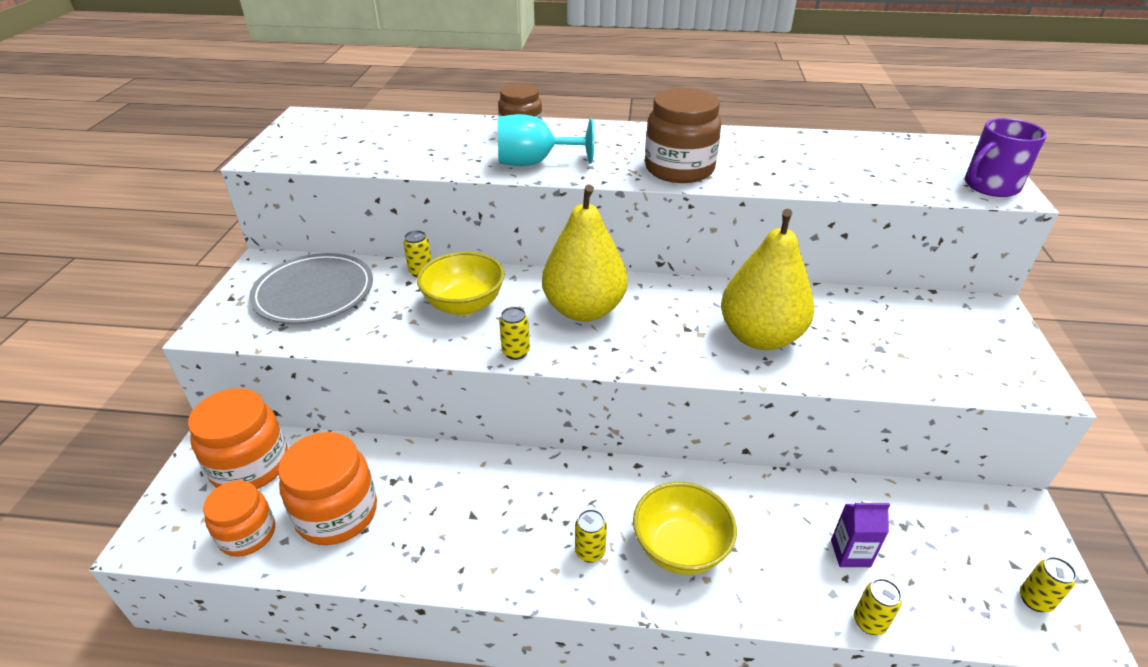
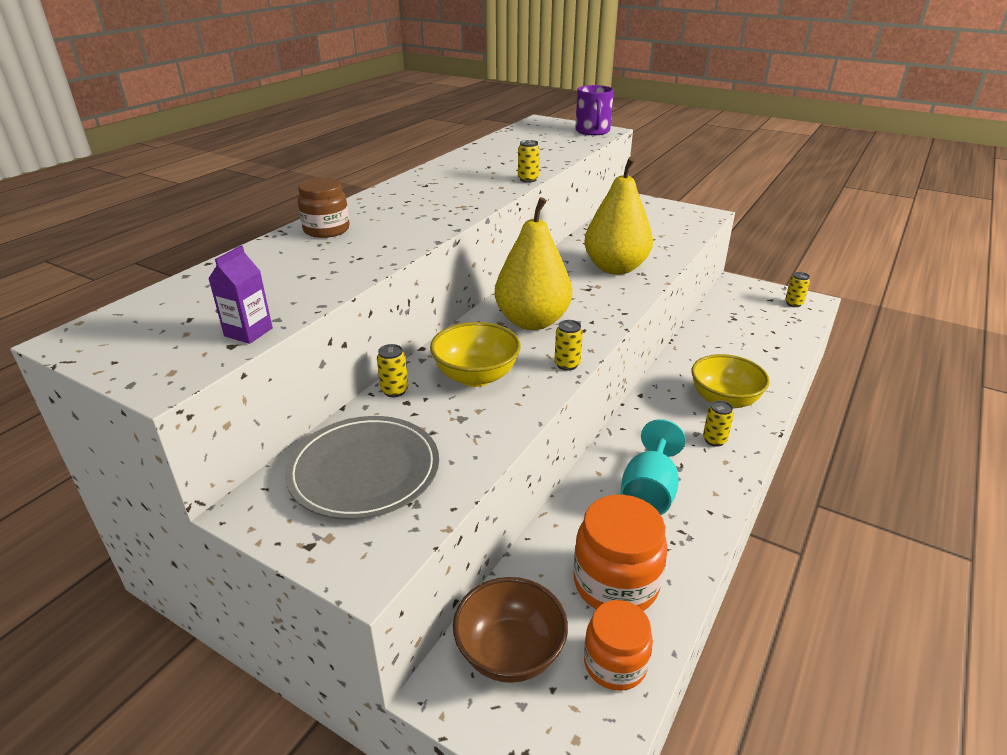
camera: 65 degrees left, 5 degrees down
(250, 466) = (510, 652): orange jar -> brown bowl
(534, 163) = (399, 236): turquoise goblet -> turquoise goblet (649, 492)
(679, 169) = (478, 192): brown jar -> none
(850, 553) = (748, 342): purple carton -> purple carton (248, 332)
(869, 622) = (797, 354): yellow can -> yellow can (528, 179)

